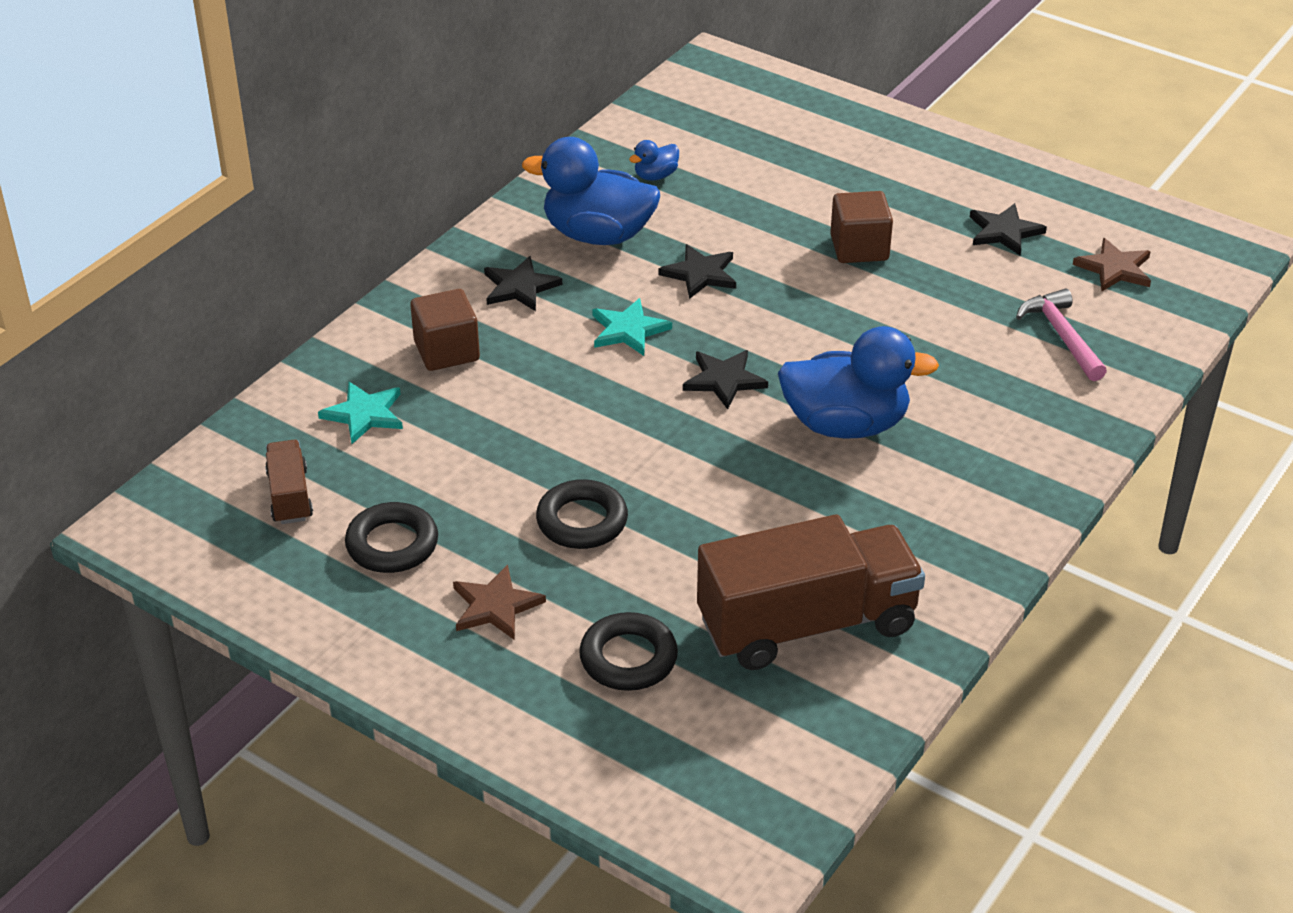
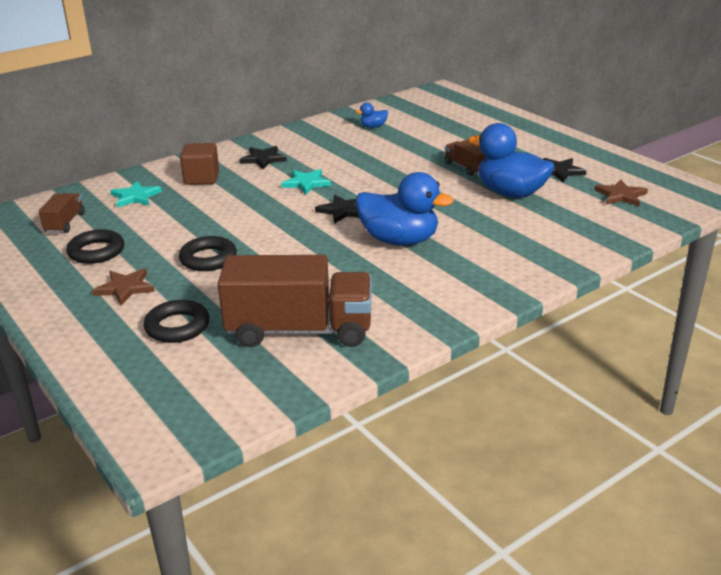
camera: 20 degrees right, 10 degrees down
(598, 235) = (322, 145): blue duck -> blue duck (510, 193)
(700, 274) = (365, 166): black star -> none
(859, 248) = (466, 167): brown cube -> brown truck
(1061, 336) = (566, 220): pink hammer -> none

